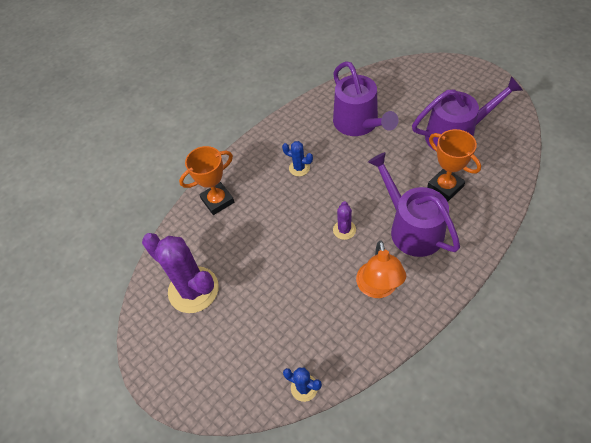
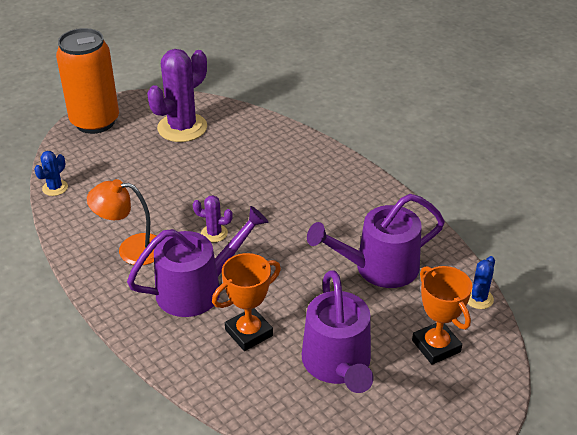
camera: 90 degrees right, 15 degrees down
(184, 382) = (95, 122): none -> orange can
(217, 200) = (284, 145): orange trophy -> orange trophy (436, 346)
(299, 168) = (314, 207): blue cactus -> blue cactus (478, 298)

